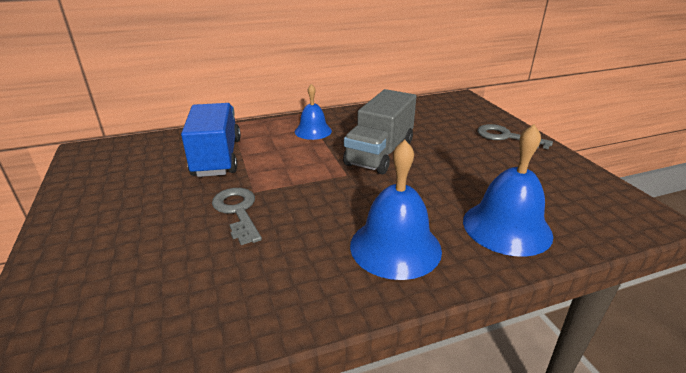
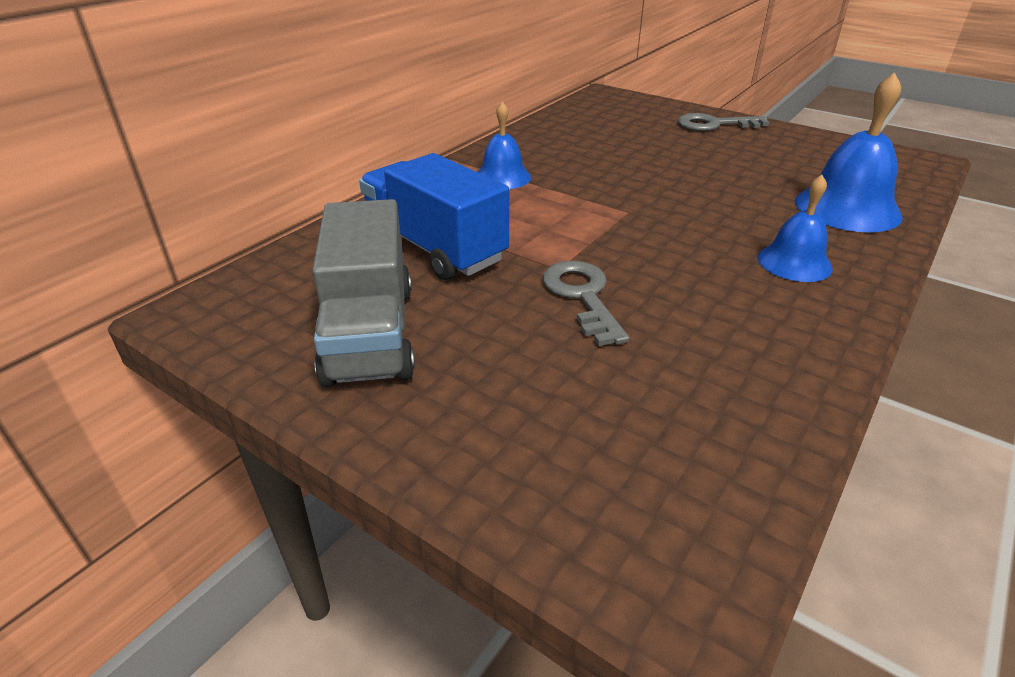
camera: 35 degrees left, 5 degrees up
(237, 211) = (582, 296): grey key -> grey key turned 45 degrees clockwise
(380, 153) = (623, 178): grey truck -> grey truck (370, 333)
(395, 247) = (794, 262): blue bell -> blue bell, size x0.62

